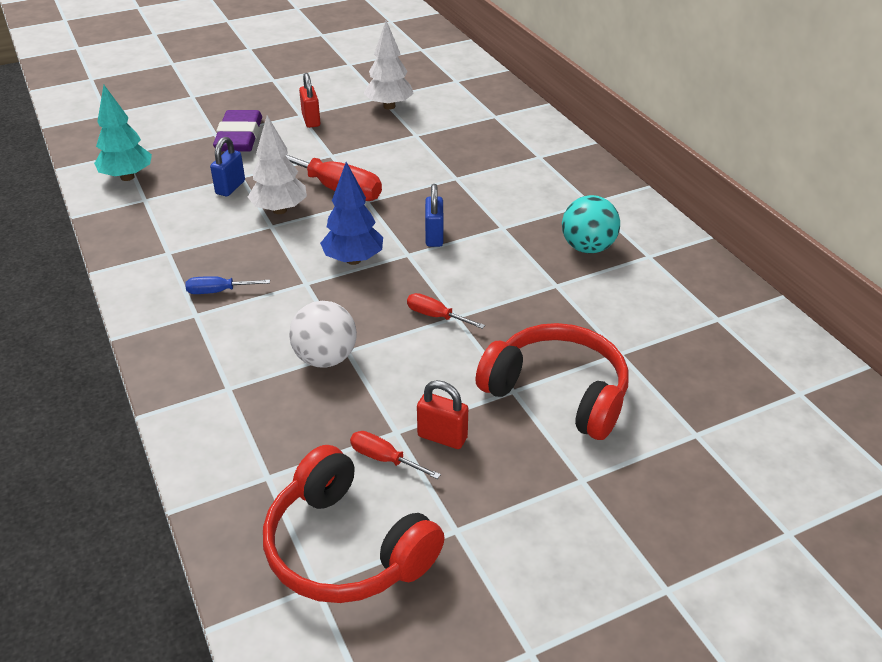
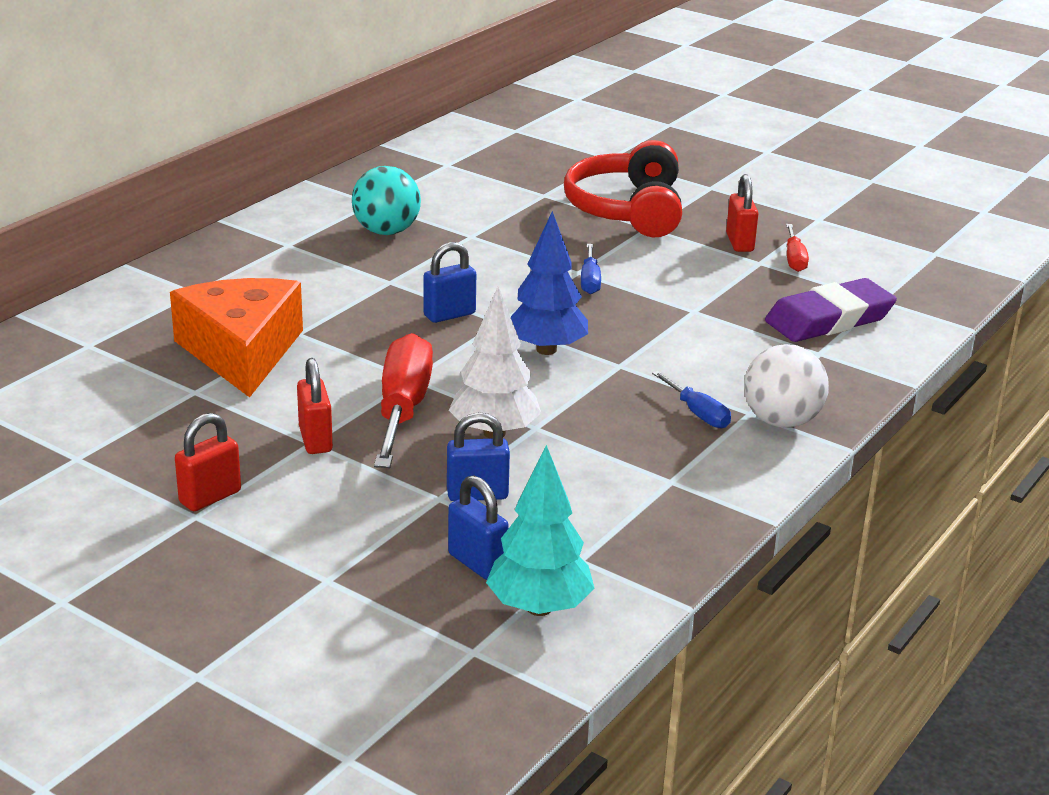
camera: 120 degrees left, 10 degrees down
(178, 171) = (477, 563): none -> blue padlock
(239, 137) = (319, 548): purple eraser -> purple eraser (829, 319)
(325, 358) = (718, 317): white ball -> white ball (781, 421)
(332, 156) = (315, 440): none -> red padlock
(346, 548) = (891, 251): red headphones -> none
(389, 106) = (109, 439): white tree -> none
(436, 316) = (590, 281): red screwdriver -> blue screwdriver
(447, 156) = (242, 352): none -> orange cheese

